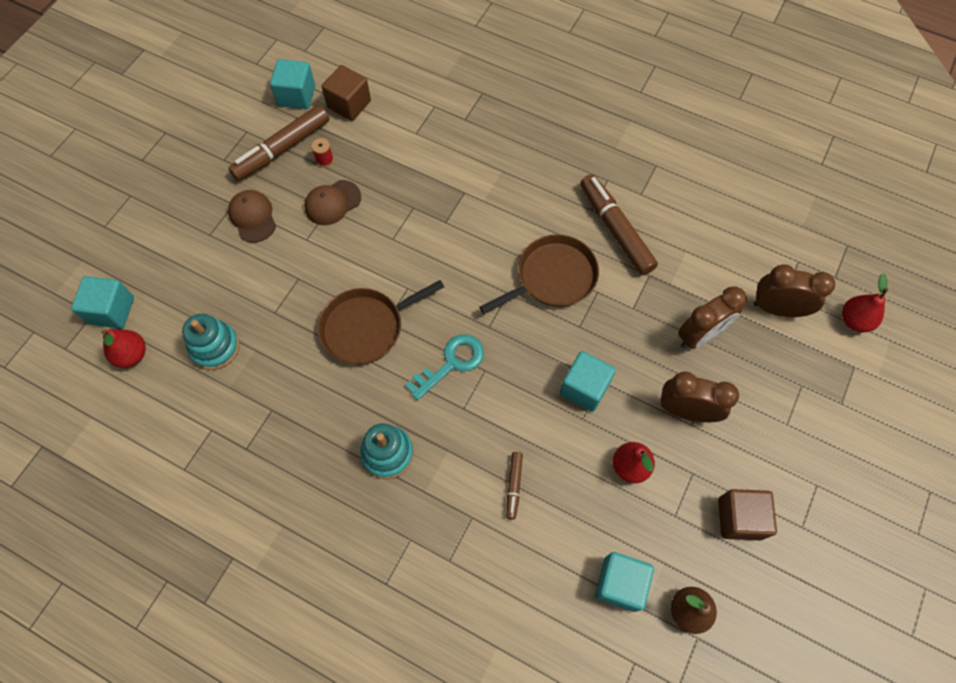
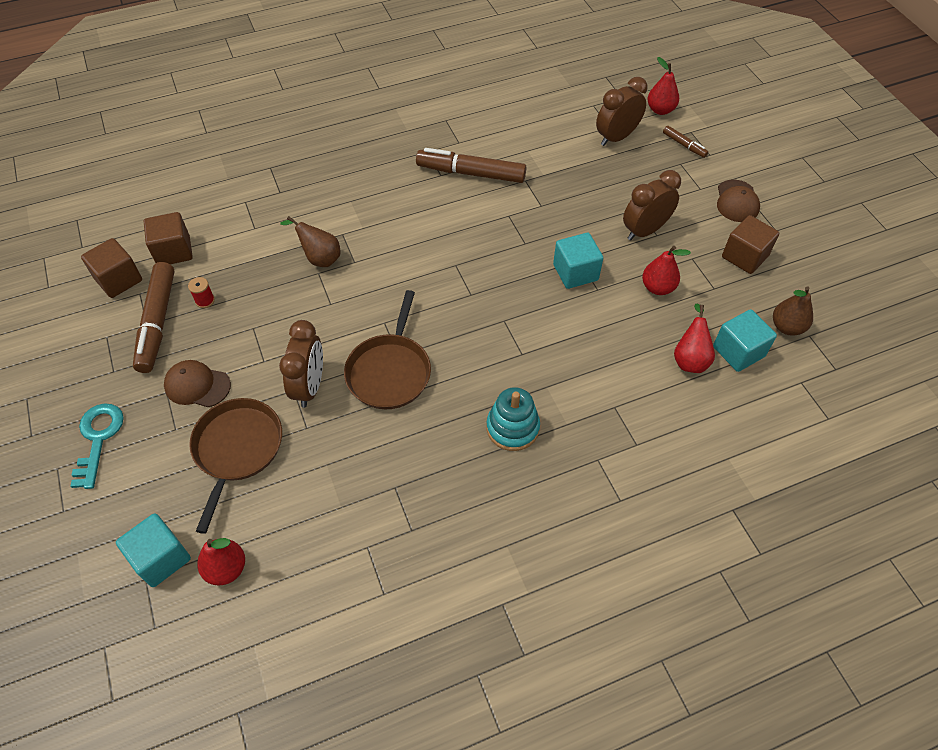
camera: 50 degrees left, 10 degrees down
(215, 347) = (291, 494): turquoise stacking toy -> none
(296, 96) = (119, 280): turquoise cube -> brown cube
(332, 203) = (251, 321): brown cap -> brown cap (737, 201)
(427, 197) = (319, 258): none -> brown pear
(451, 363) = (477, 337): turquoise key -> turquoise key (98, 439)
(514, 486) = (613, 364): brown marker -> brown marker (684, 145)
(552, 277) = (471, 231): brown pan -> brown pan (237, 449)
(575, 546) = (690, 359): none -> red pear
(700, 335) = (597, 186): brown clock -> brown clock (310, 386)

